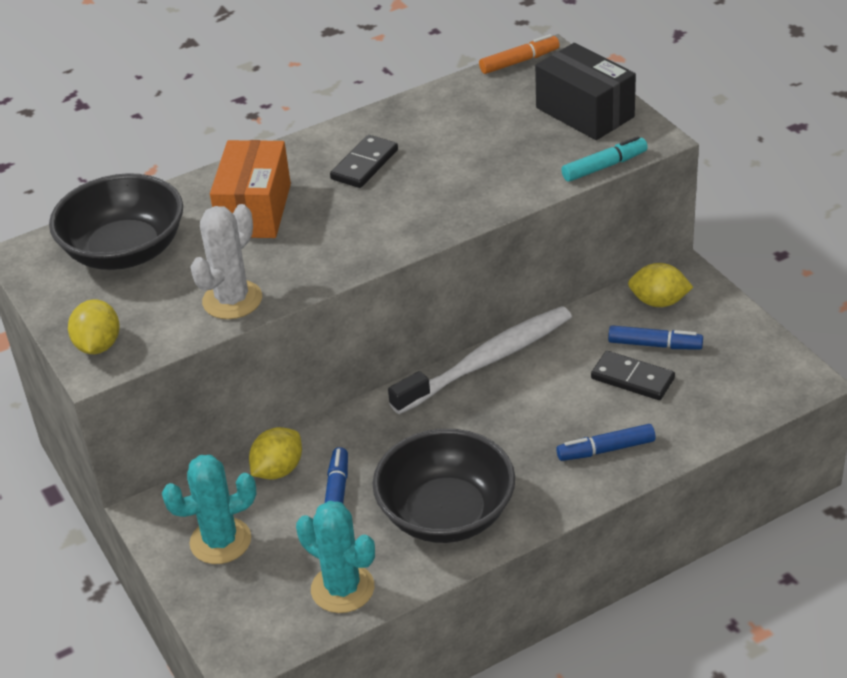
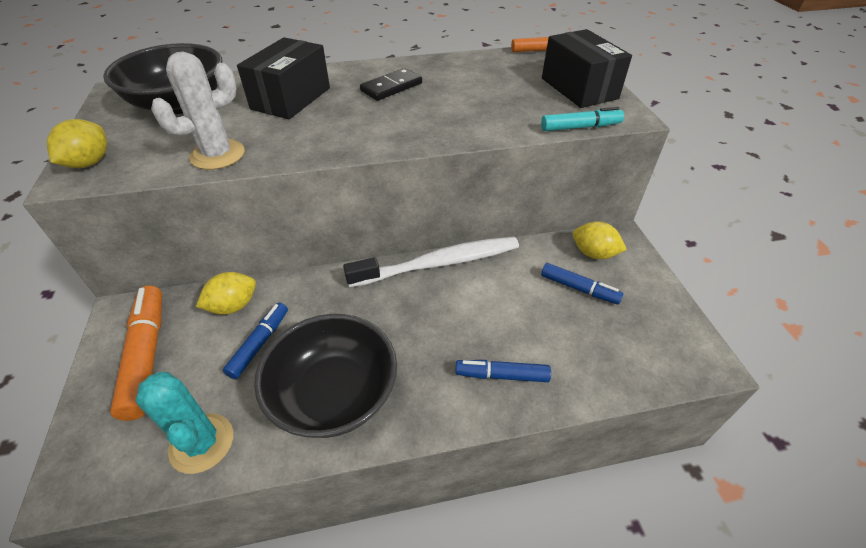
camera: 15 degrees right, 5 degrees up
(220, 541) = (146, 356): turquoise cactus -> orange marker
(255, 210) = (291, 98): orange box -> black box
(632, 379) = (550, 313): black domino -> none

